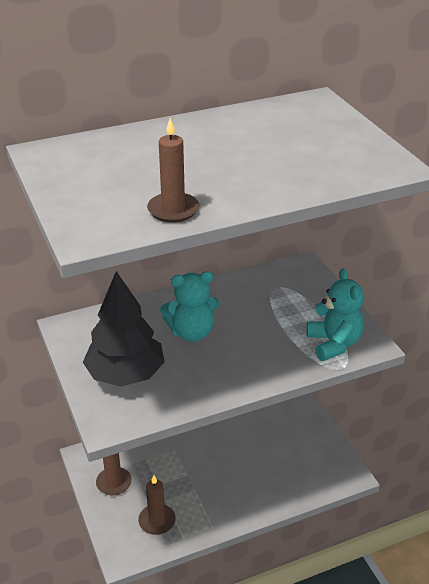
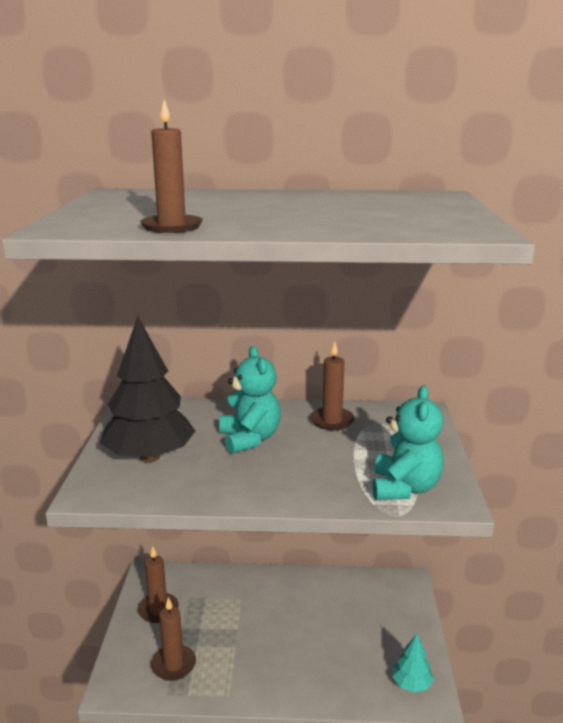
camera: 25 degrees right, 15 degrees down
(191, 332) = (250, 439): turquoise teddy bear -> turquoise teddy bear turned 120 degrees counterclockwise
(241, 295) = (332, 421): none -> brown candle
(333, 470) = (411, 684): none -> turquoise tree

